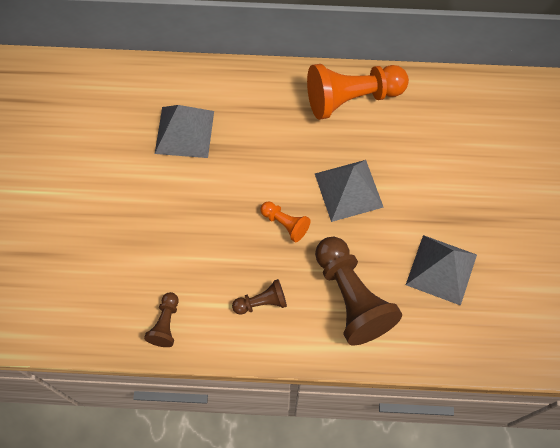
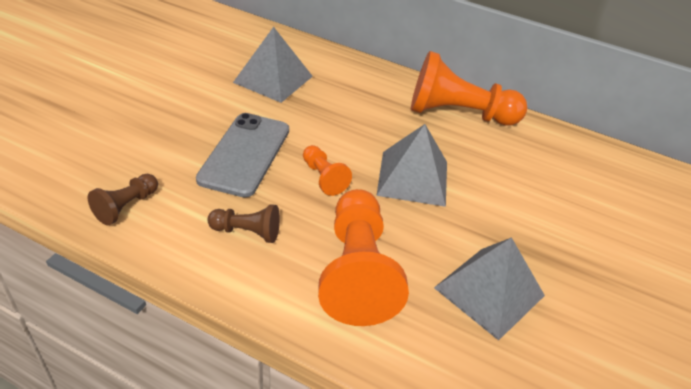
camera: 20 degrees right, 25 degrees down
(215, 230) = (245, 154): none -> grey phone
(351, 297) = (357, 271): brown pawn -> orange pawn

